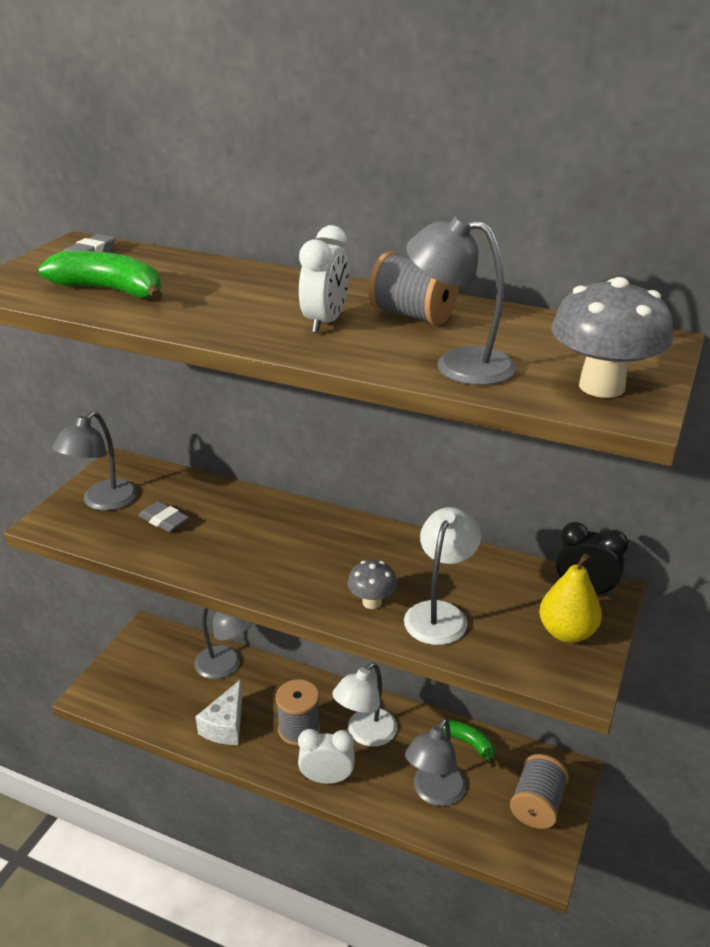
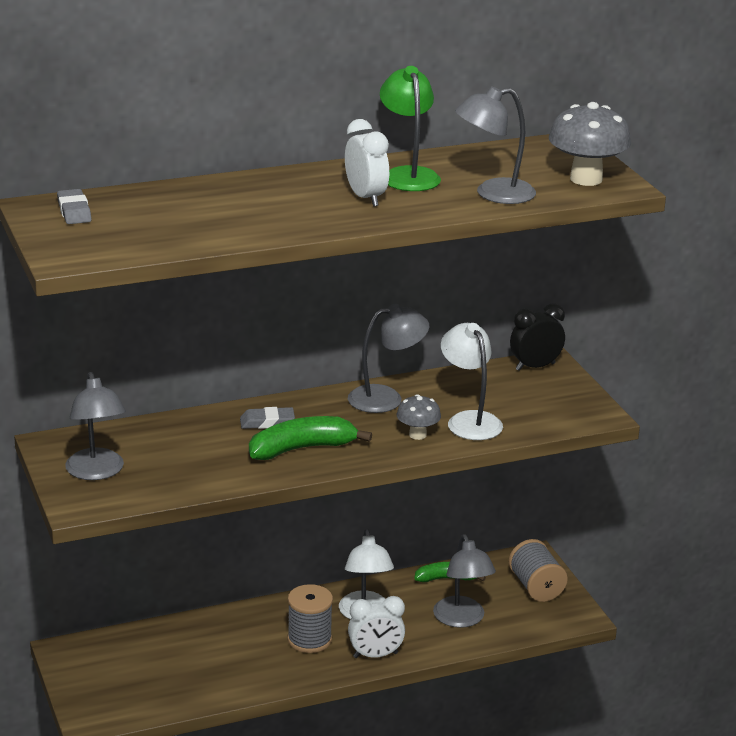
camera: 45 degrees left, 5 degrees down
(110, 290) = (166, 229): green banana -> green banana (302, 449)
(164, 520) = (175, 460): grey eraser -> grey eraser (267, 422)
(225, 725) = (247, 670): white cheese -> none
(226, 666) = (183, 634): grey lamp -> grey lamp (386, 398)
(327, 778) = (375, 655): white clock -> white clock turned 150 degrees counterclockwise
(413, 316) = (408, 175): grey spool -> green lamp
(566, 632) = (557, 394): yellow pear -> none

